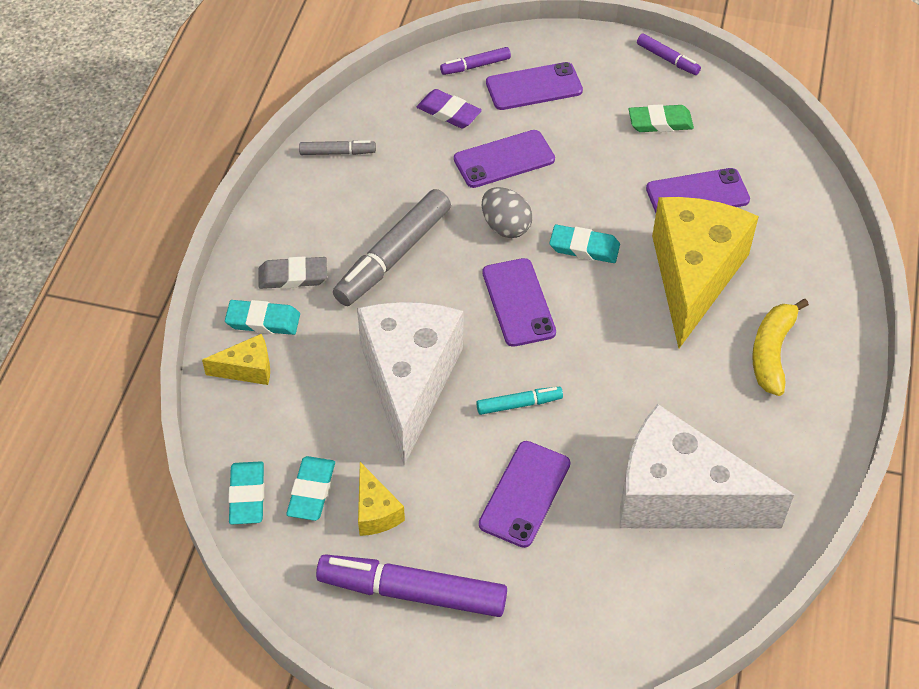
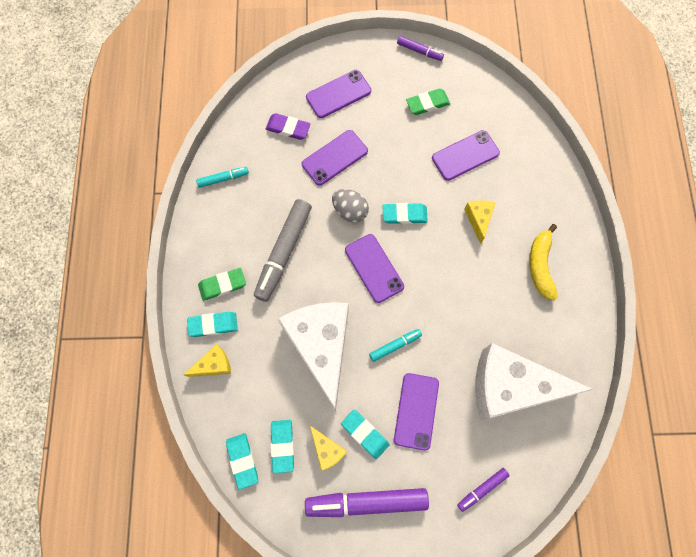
camera: 15 degrees left, 20 degrees up
(293, 276) = (222, 285): grey eraser -> green eraser
(337, 152) = (223, 179): grey marker -> turquoise marker
(438, 505) = (365, 434): none -> turquoise eraser
(475, 66) = (295, 86): purple marker -> purple marker (482, 489)
(693, 276) = (478, 219): yellow cheese -> yellow cheese, size x0.43

